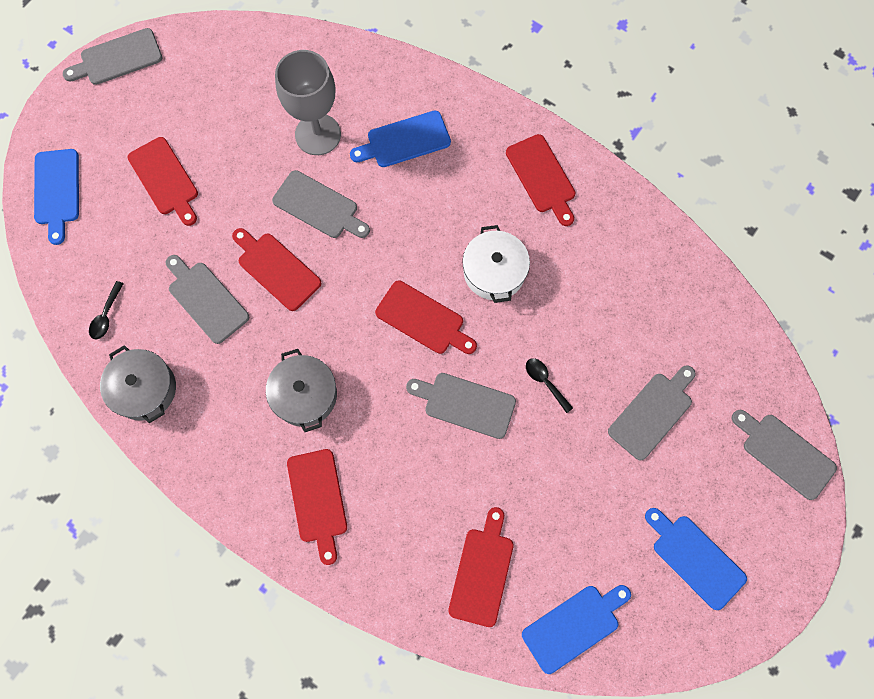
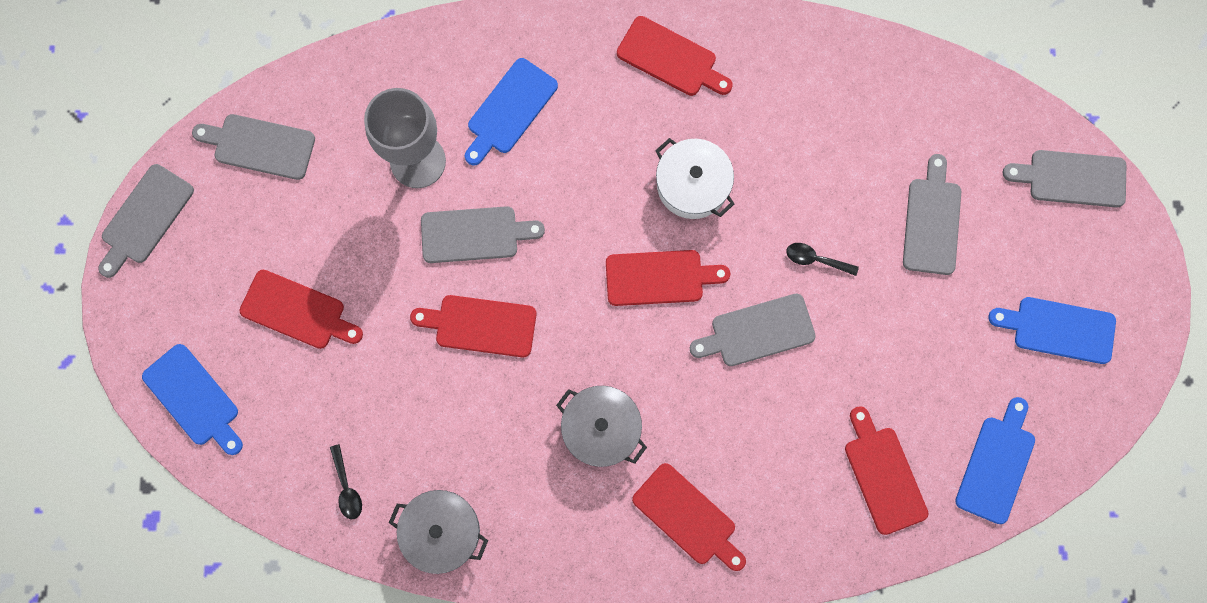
camera: 35 degrees left, 5 degrees up
(206, 299) = (434, 403): grey cutting board -> grey cutting board (260, 146)

